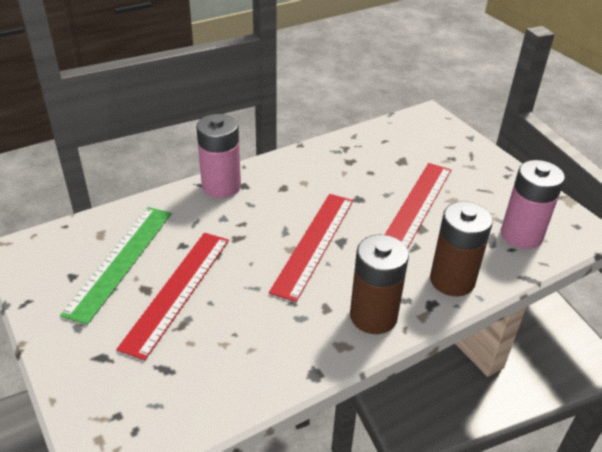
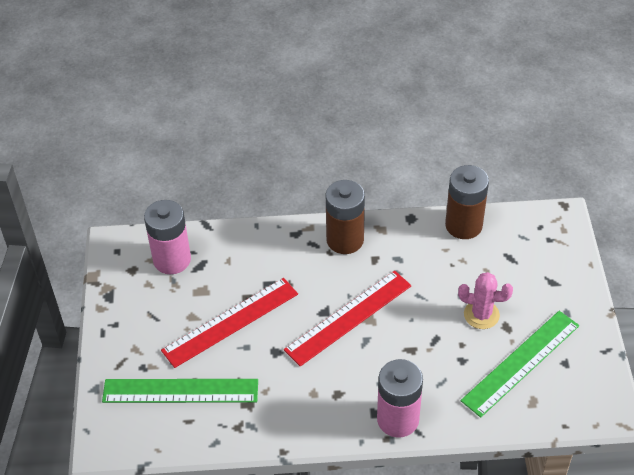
camera: 150 degrees left, 10 degrees up
(178, 291) = (481, 315): red ruler -> pink cactus
(408, 153) = (180, 391): none -> green ruler
(452, 280) = (264, 244): brown battery -> brown battery (463, 225)

